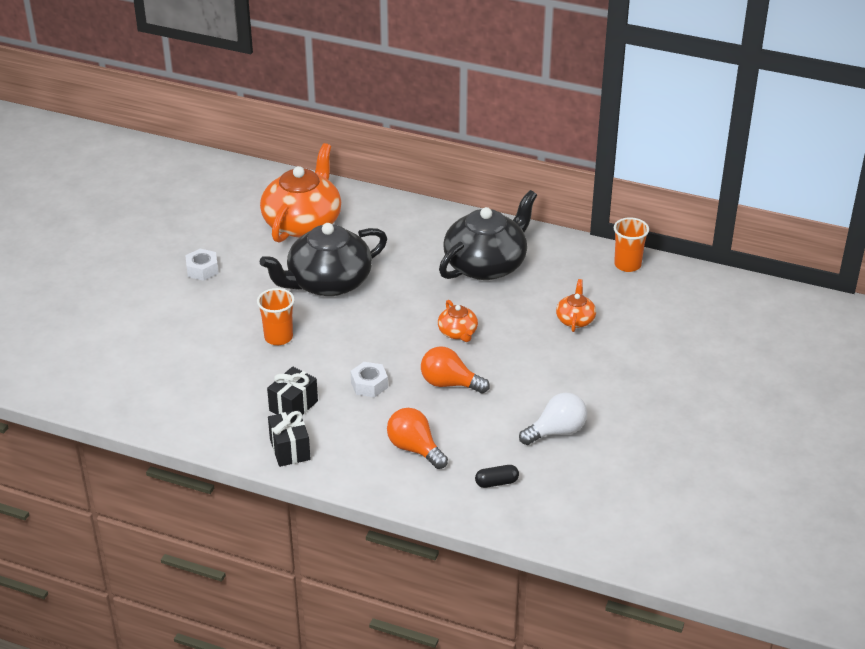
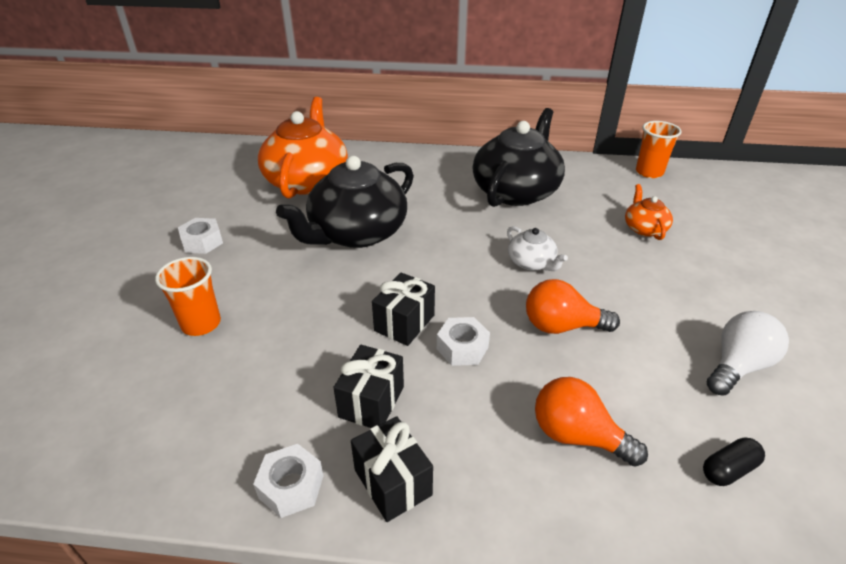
camera: 15 degrees left, 0 degrees up
(230, 440) = (291, 486): none -> white nut
(278, 337) = (318, 306): orange cup -> orange cup (201, 324)
(336, 361) = (404, 323): none -> black gift
(458, 332) = (532, 263): orange teapot -> white teapot

